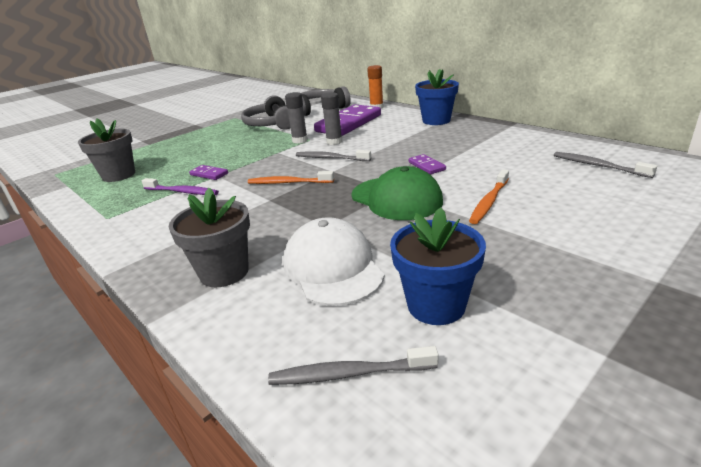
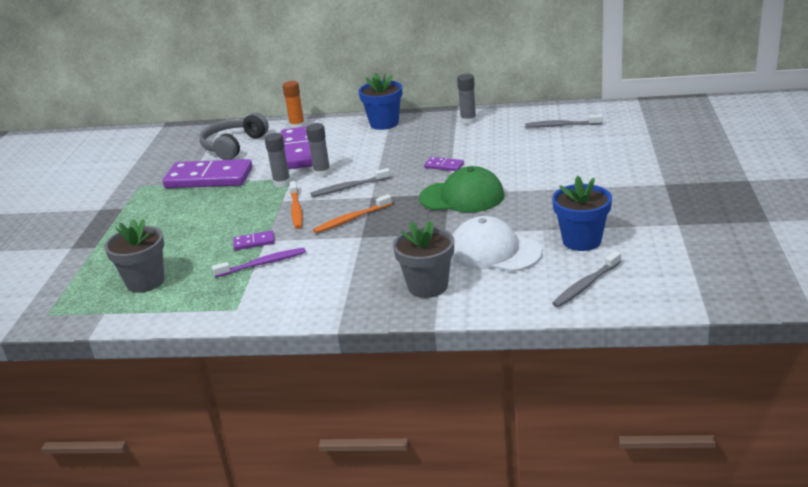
camera: 40 degrees left, 0 degrees up
(271, 124) = (209, 178): grey headphones -> purple domino
(489, 202) = (527, 175): orange toothbrush -> orange toothbrush (296, 210)
(507, 136) = (468, 121): none -> grey glue stick

